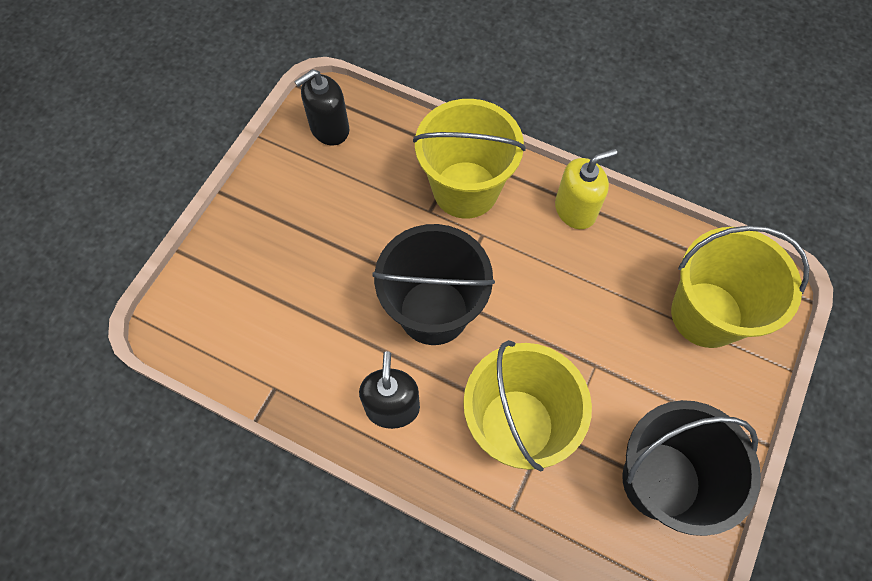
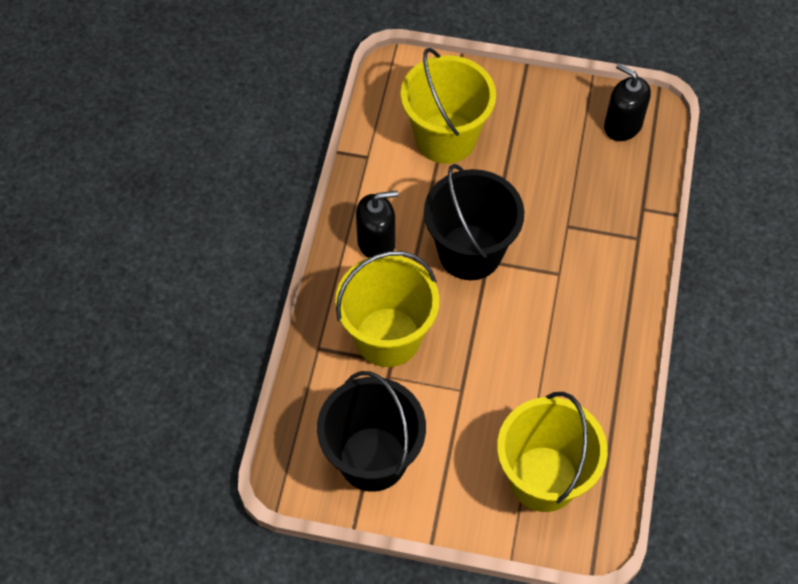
camera: 75 degrees right, 5 degrees down
(465, 189) = (601, 249): yellow bucket -> yellow bucket (445, 138)
(575, 210) = (614, 346): yellow soap dispenser -> none

